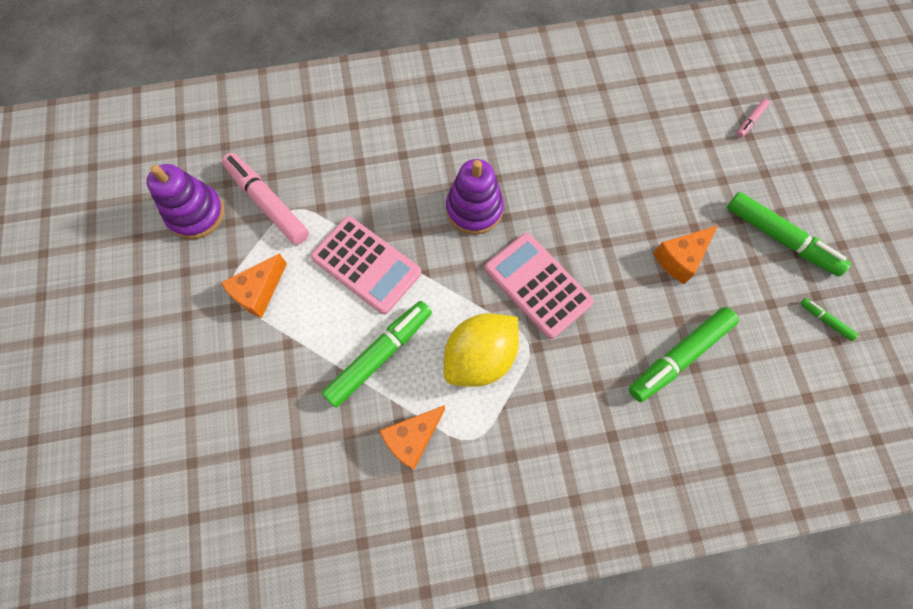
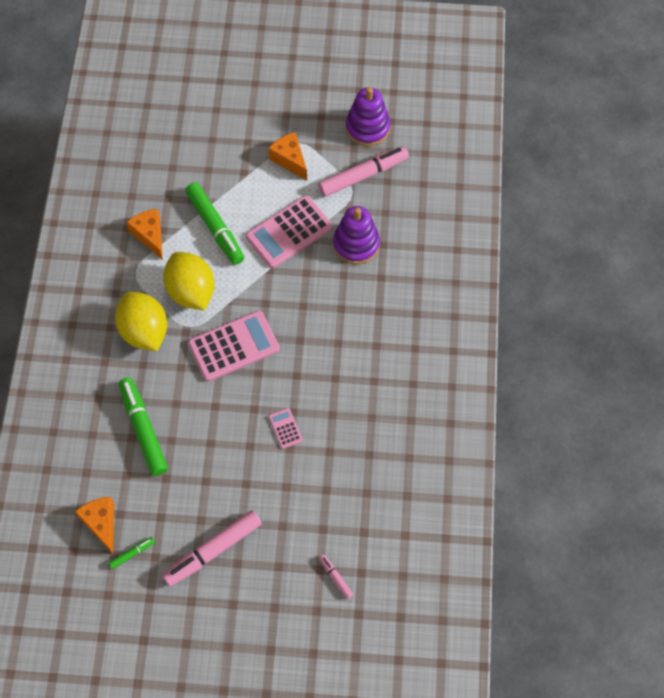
camera: 105 degrees right, 5 degrees down
(474, 209) = (314, 318): purple stacking toy -> purple stacking toy (356, 244)
(553, 398) = (144, 331): none -> yellow lemon
(616, 204) = (285, 428): none -> pink calculator
(680, 258) = (221, 461): orange cheese -> orange cheese (101, 523)
(780, 238) = (213, 551): green marker -> pink marker

